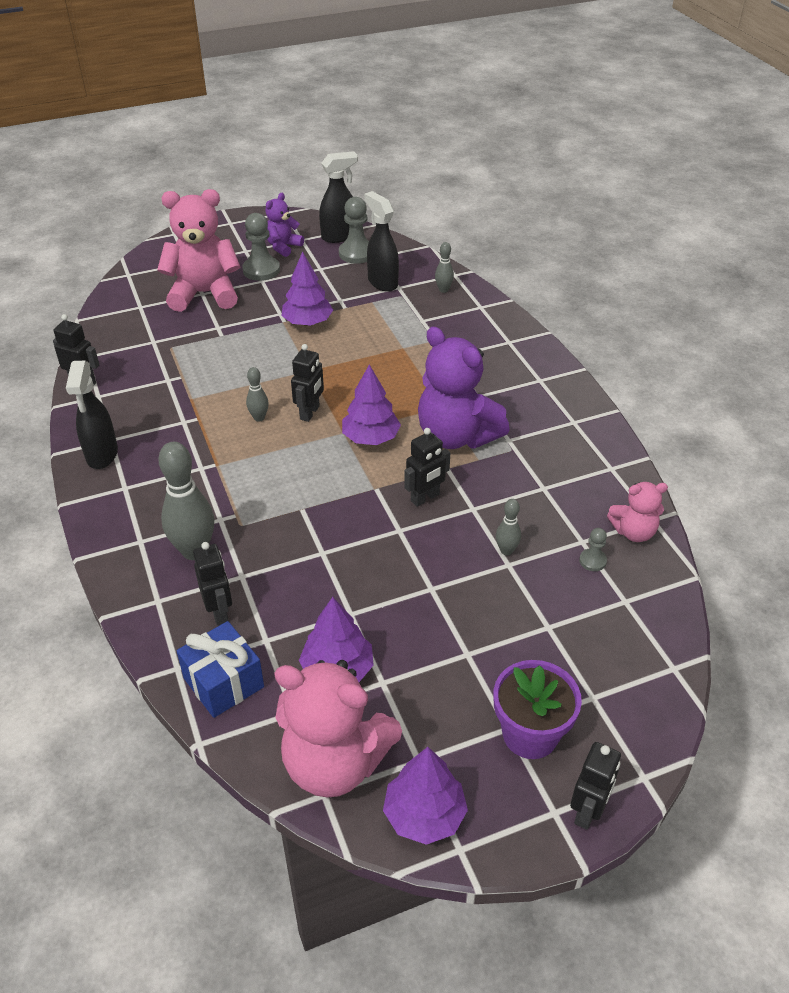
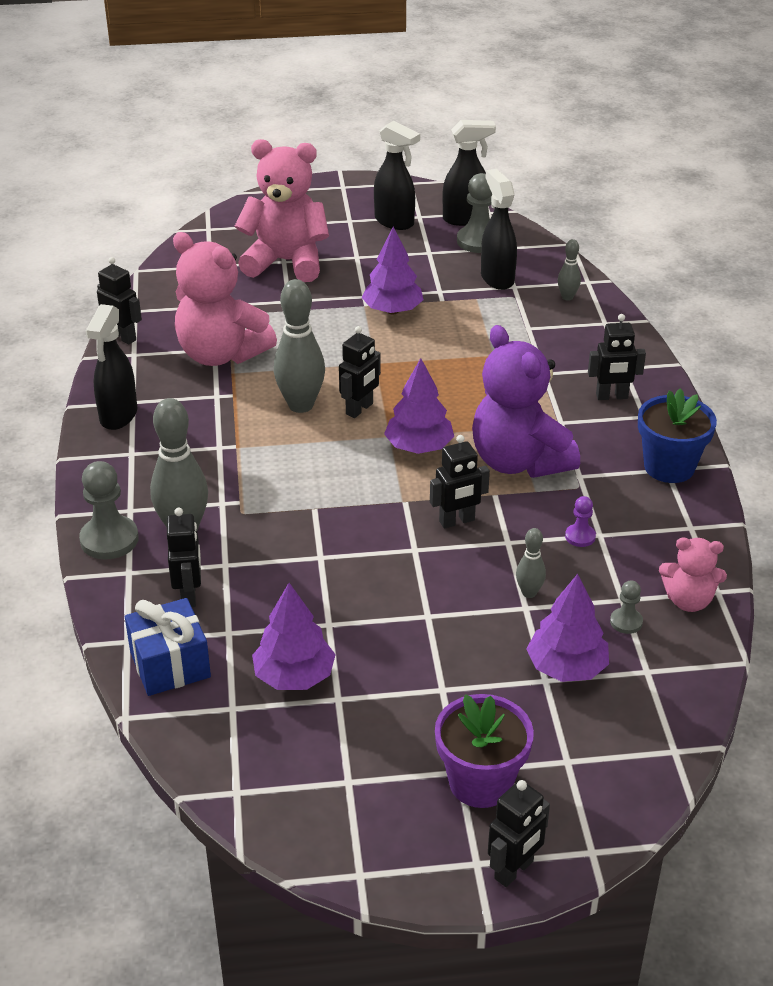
camera: 15 degrees right, 5 degrees down
(259, 418) = (301, 405): grey bowling pin -> grey bowling pin, size x2.00
(261, 270) = (360, 245): grey pawn -> grey pawn (109, 539)
(283, 247) = (395, 222): purple teddy bear -> black spray bottle
(335, 763) = (259, 765): pink teddy bear -> pink teddy bear (221, 354)
(424, 814) = (335, 834): purple tree -> purple tree (566, 667)
(509, 368) = (612, 396): none -> black robot
(528, 493) = (580, 536): none -> purple pawn
(575, 419) = (669, 467): none -> blue flower pot

